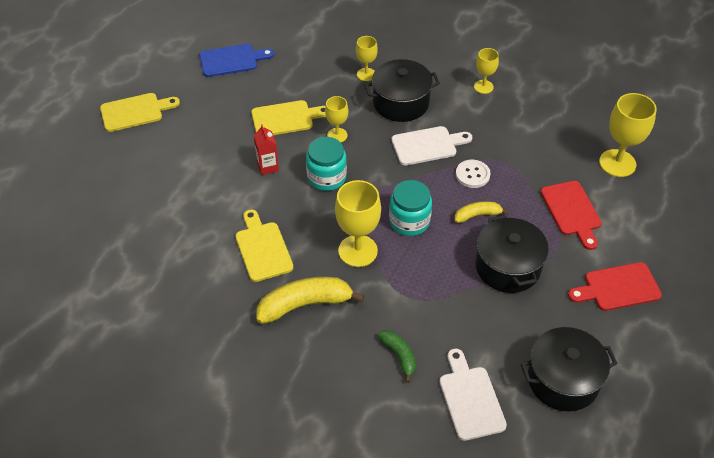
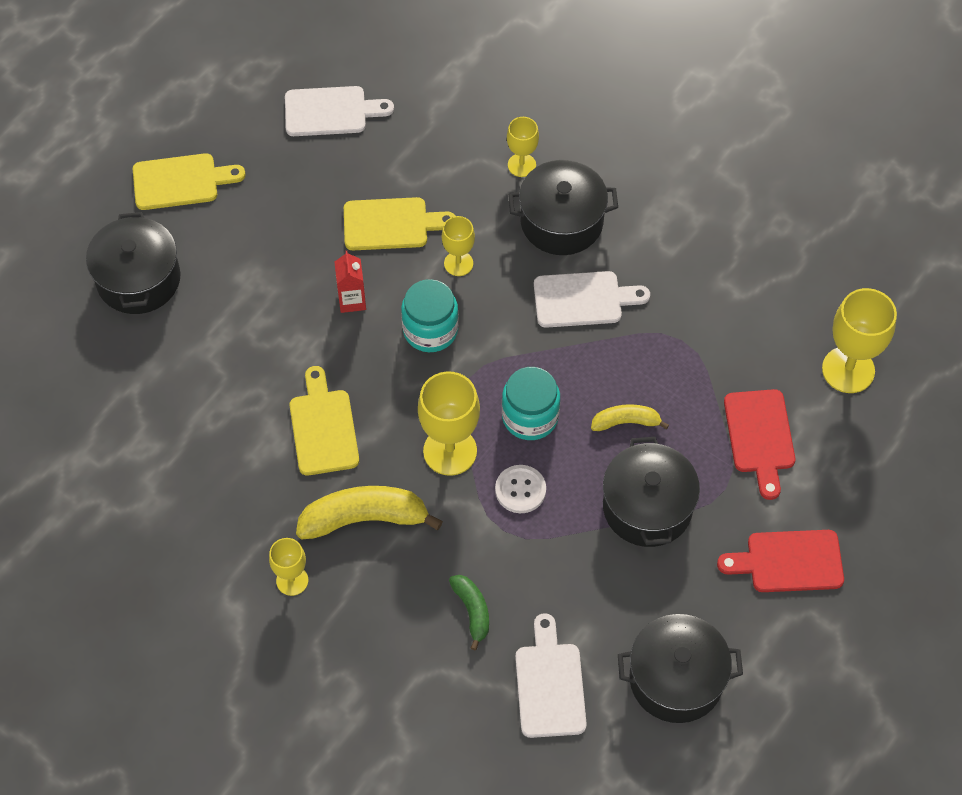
camera: 10 degrees right, 10 degrees up
(113, 173) = (138, 279): none -> black pot
(232, 60) = (331, 111): blue cutting board -> white cutting board
(472, 175) = (635, 357): white button -> white button (520, 490)
(483, 87) = (689, 212): yellow goblet -> yellow goblet (292, 580)

